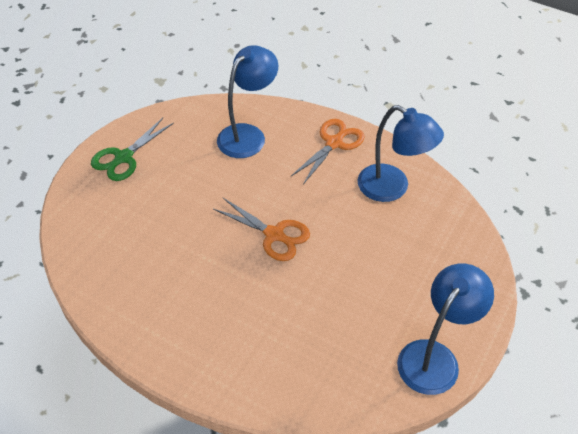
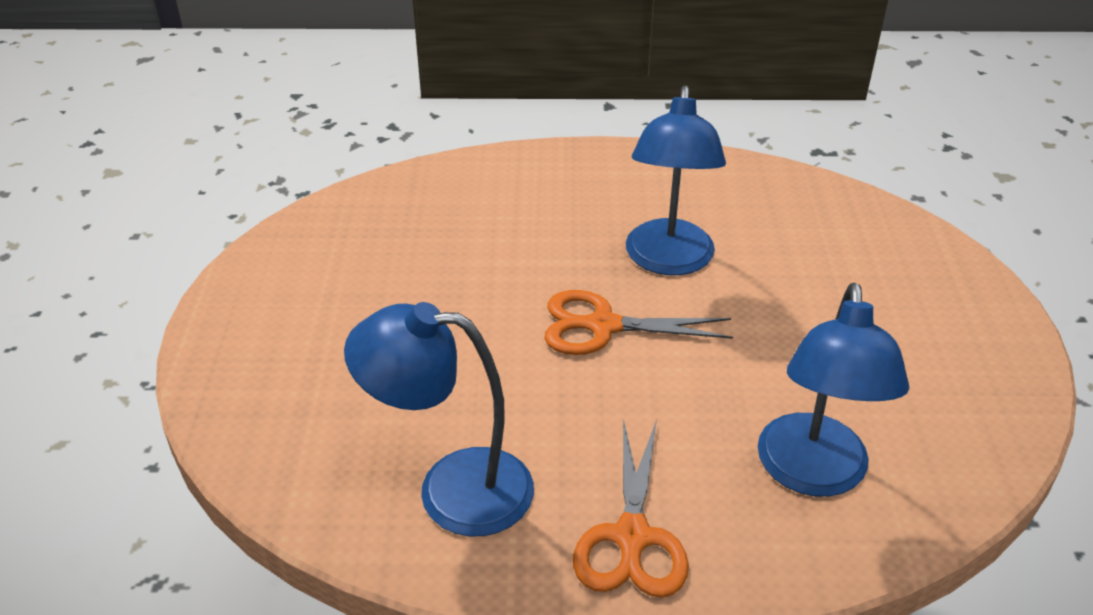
camera: 150 degrees right, 10 degrees down
(123, 158) = (960, 336): green scissors -> none
(435, 357) = (272, 273): blue lamp -> blue lamp (668, 261)

